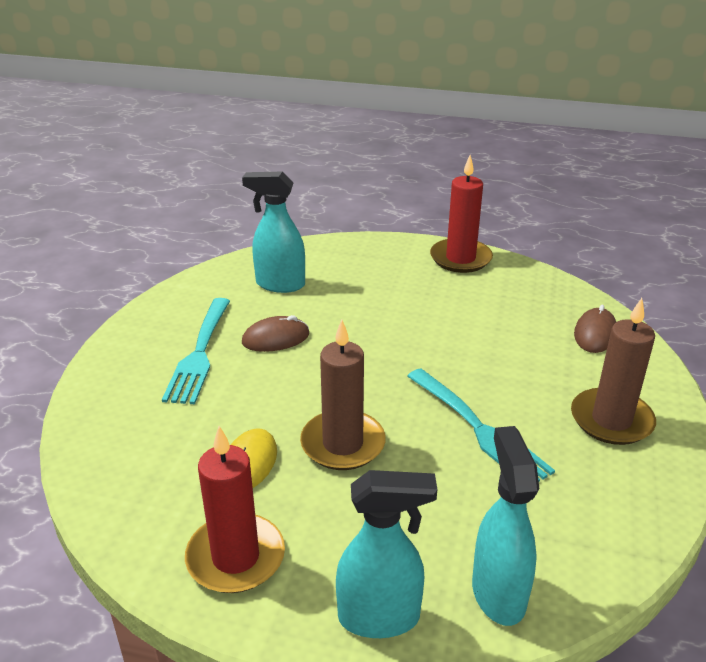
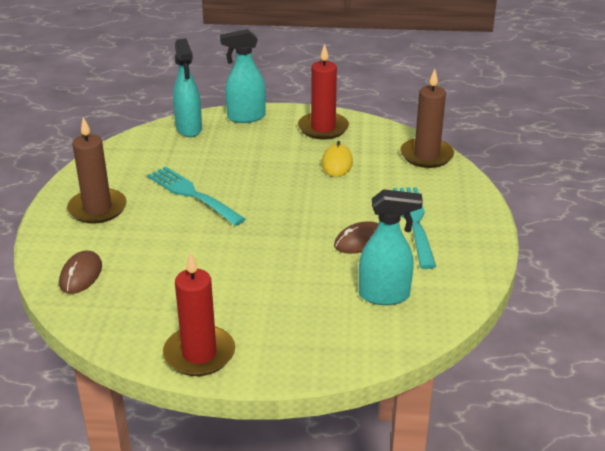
camera: 170 degrees right, 0 degrees up
(343, 444) = (282, 178): brown candle -> brown candle (426, 155)

